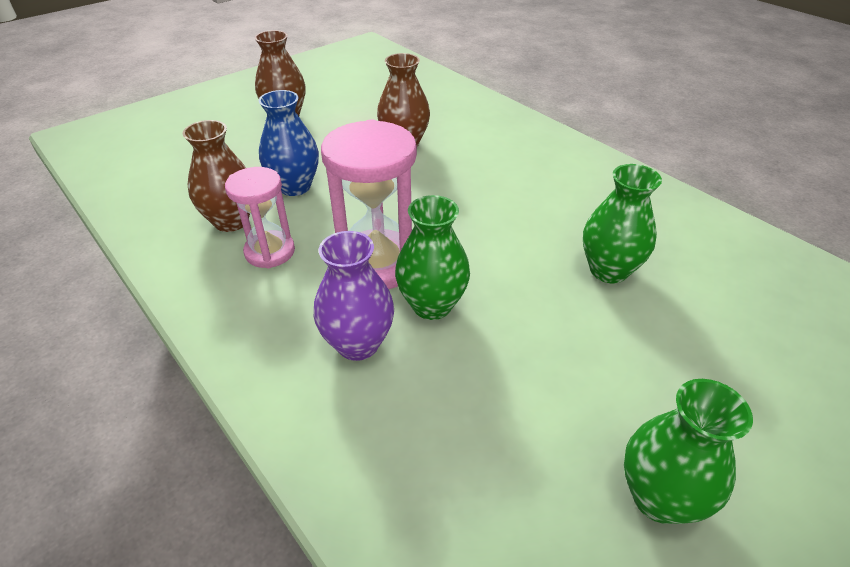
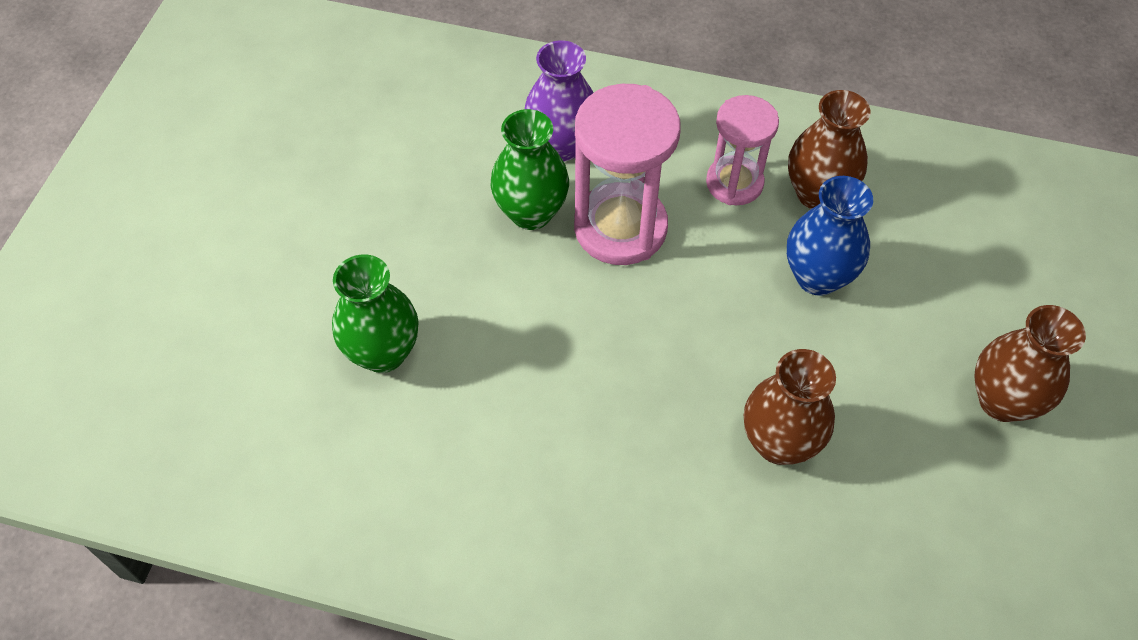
camera: 145 degrees right, 15 degrees up
(659, 497) = (271, 156): green vase -> none

